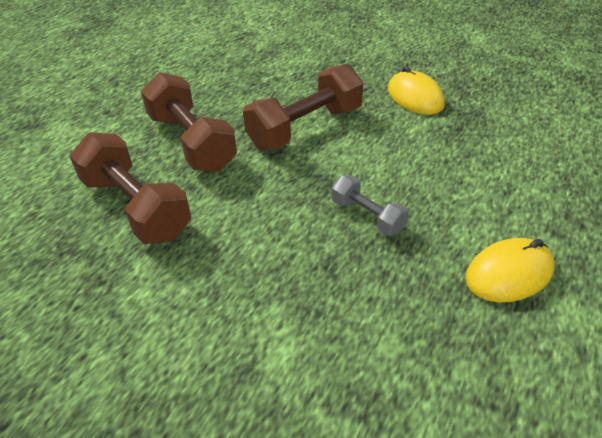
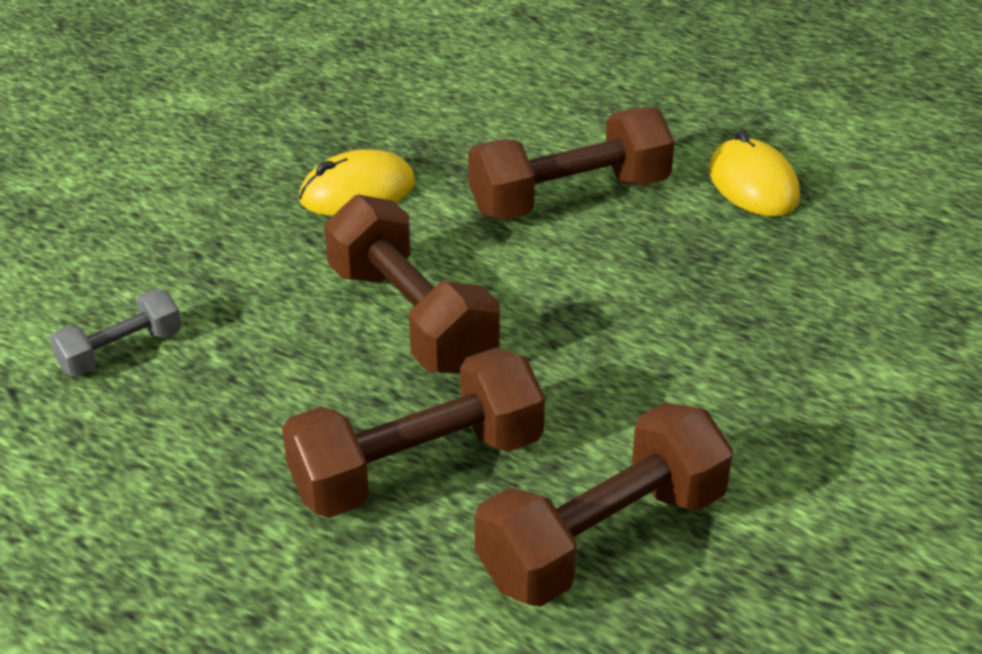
camera: 85 degrees left, 5 degrees down
(367, 216) = (646, 277): grey dumbbell -> grey dumbbell (121, 351)
(446, 176) = (569, 197): none -> brown dumbbell

